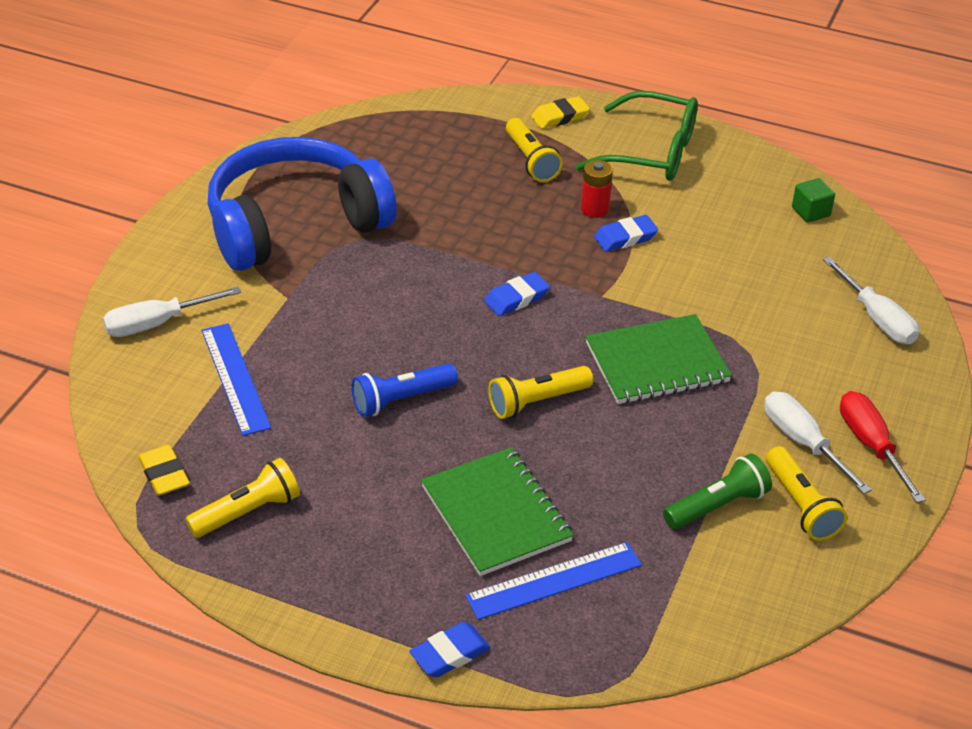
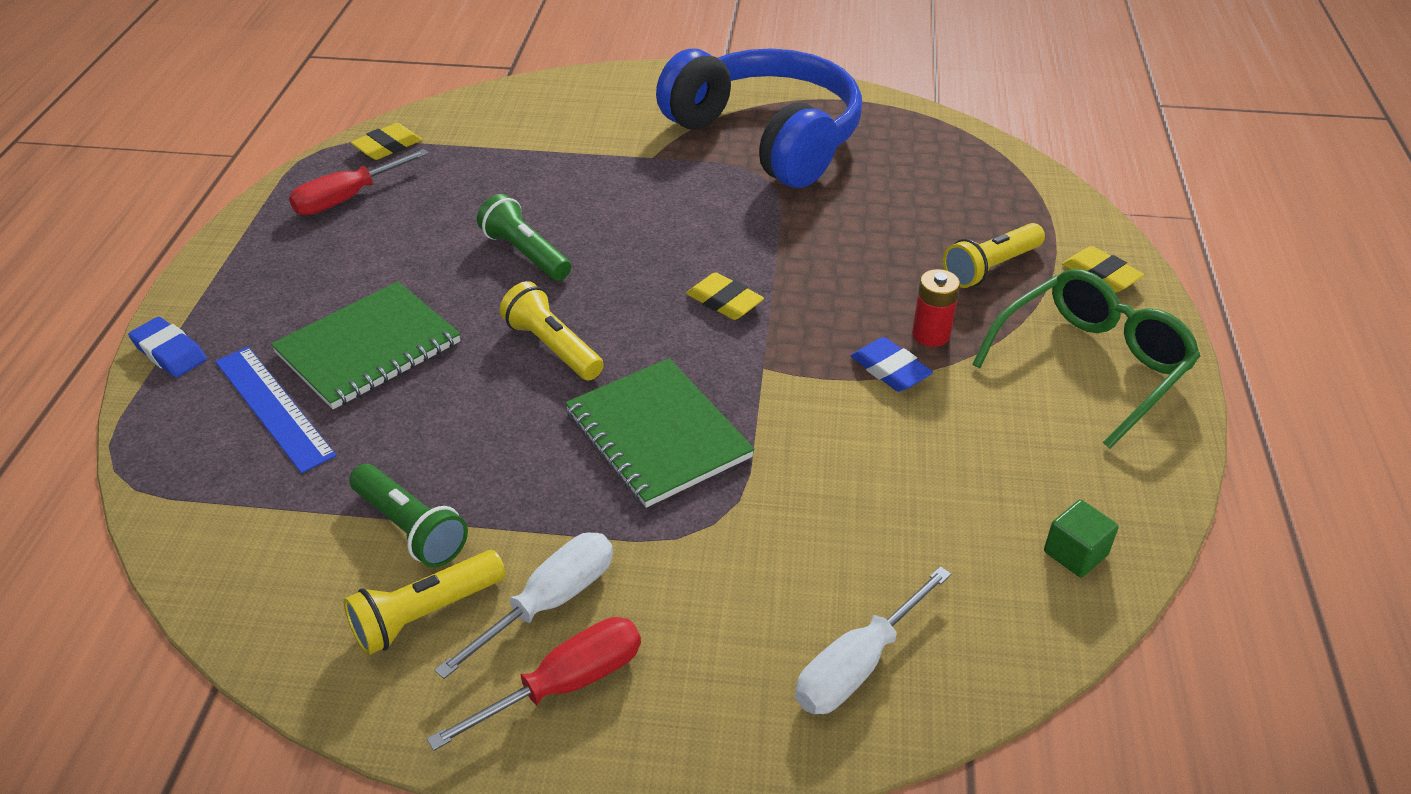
camera: 75 degrees right, 0 degrees up
(157, 323) = (583, 100): white screwdriver -> none
(235, 378) = (524, 154): blue ruler -> none
(248, 512) = (348, 198): yellow flashlight -> red screwdriver
(401, 399) = (525, 254): blue flashlight -> green flashlight
(516, 298) = (724, 301): blue eraser -> yellow eraser
(651, 152) = (1090, 365): green glasses -> green glasses turned 135 degrees counterclockwise

